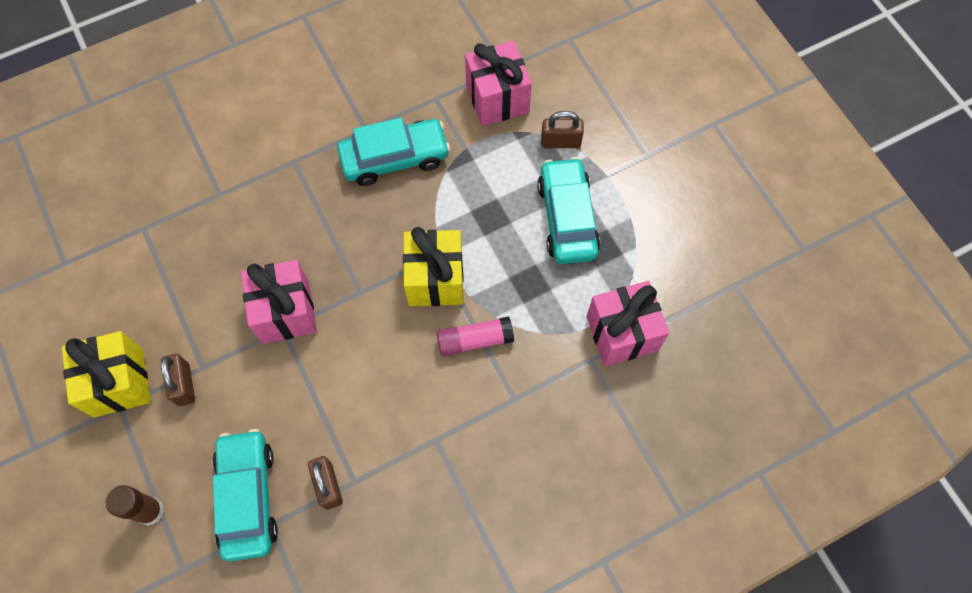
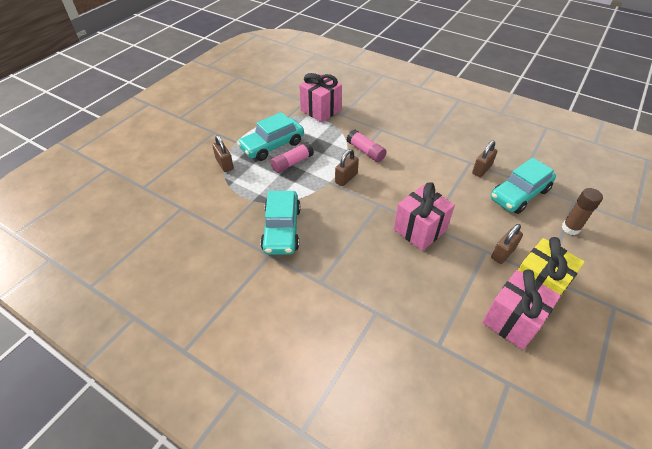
camera: 120 degrees left, 20 degrees down
(394, 158) = (282, 229): turquoise car -> turquoise car turned 135 degrees counterclockwise
(435, 279) = (346, 178): yellow gift -> brown padlock
(497, 98) = (208, 201): pink gift -> pink gift (512, 320)
(511, 226) = (292, 163): none -> pink glue stick

